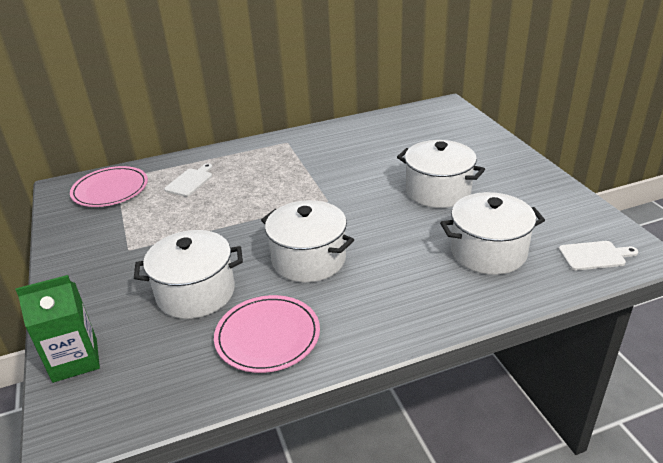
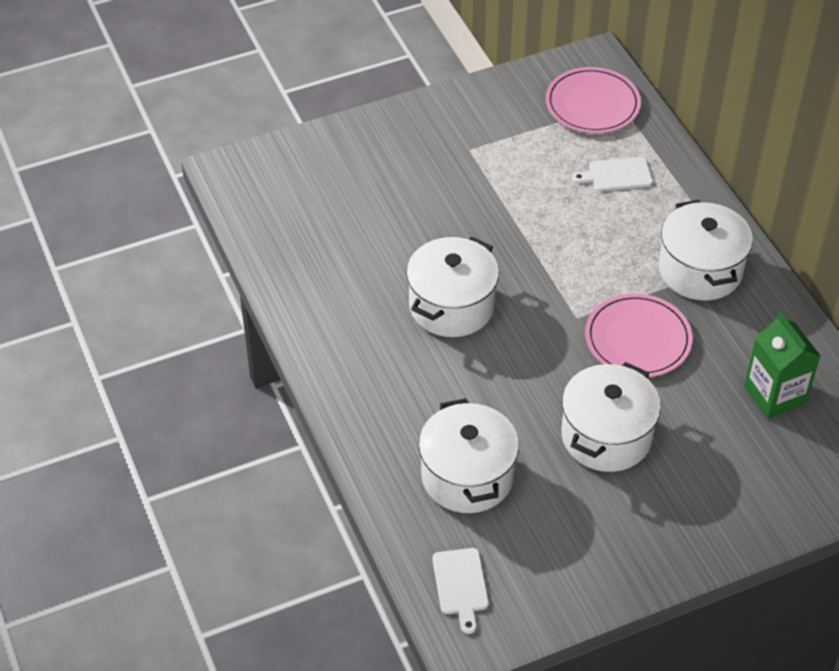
camera: 85 degrees right, 15 degrees up
(75, 360) = (306, 152): green carton -> green carton (774, 395)
(190, 181) = (617, 175): white cutting board -> white cutting board turned 150 degrees clockwise
(196, 293) = (396, 218): white pot -> white pot (700, 270)
(267, 336) = (331, 282): pink plate -> pink plate (638, 339)

